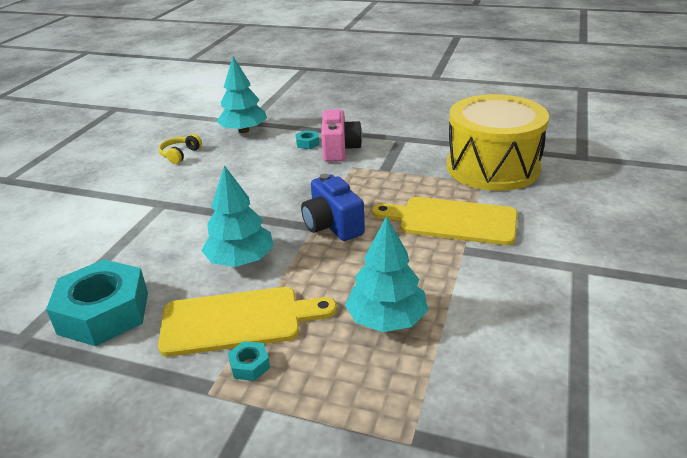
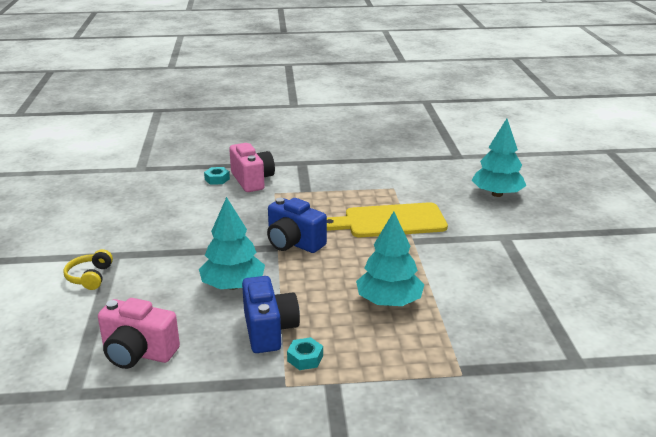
camera: 25 degrees left, 5 degrees down
(104, 313) = (138, 353): turquoise nut -> pink camera
(180, 154) = (93, 208): yellow headphones -> yellow headphones (90, 277)
(238, 321) = (269, 330): yellow cutting board -> blue camera
(244, 131) = (142, 177): turquoise tree -> turquoise tree (497, 194)
(492, 167) = (394, 174): yellow drum -> none

